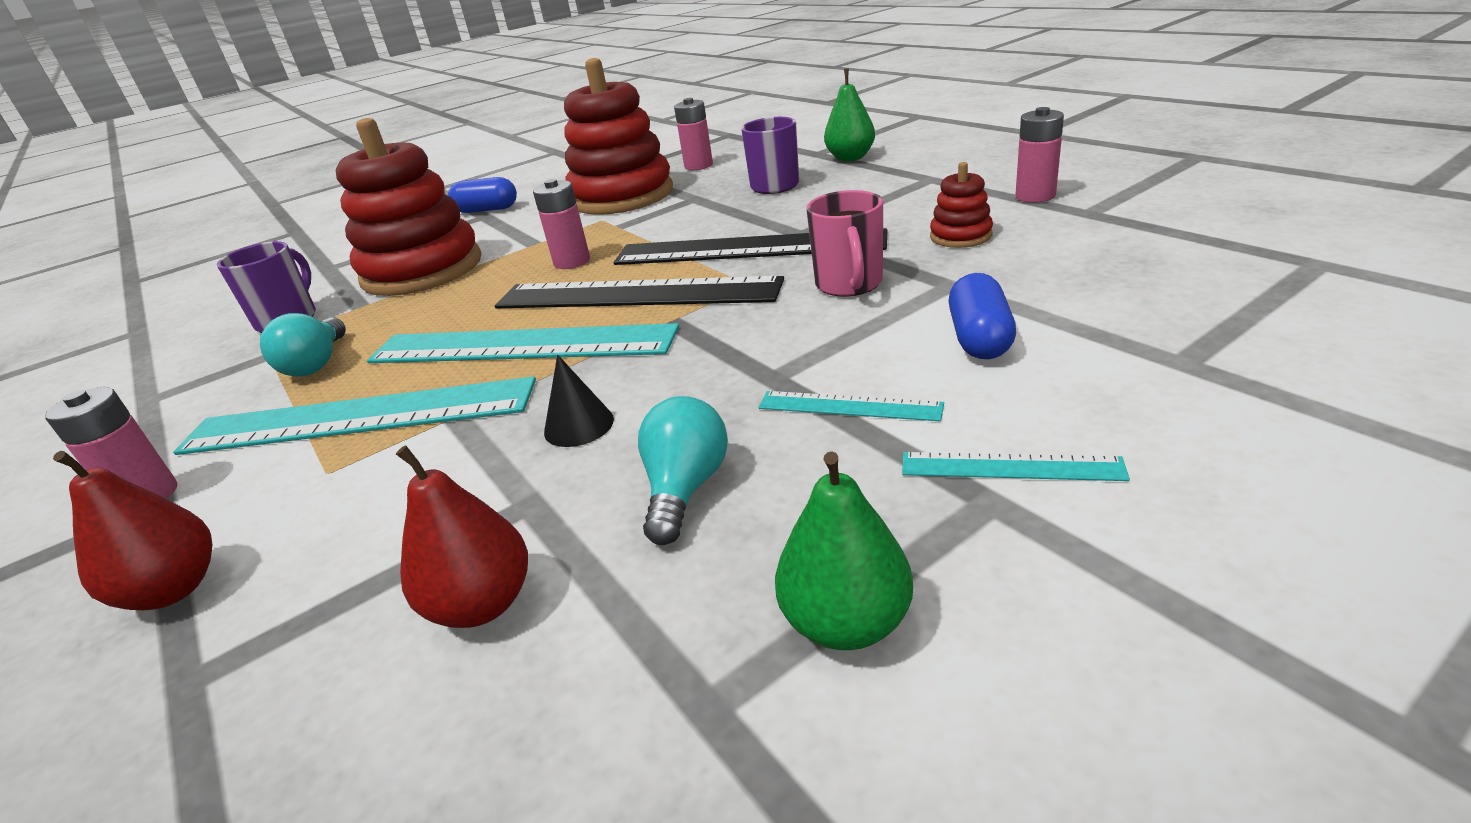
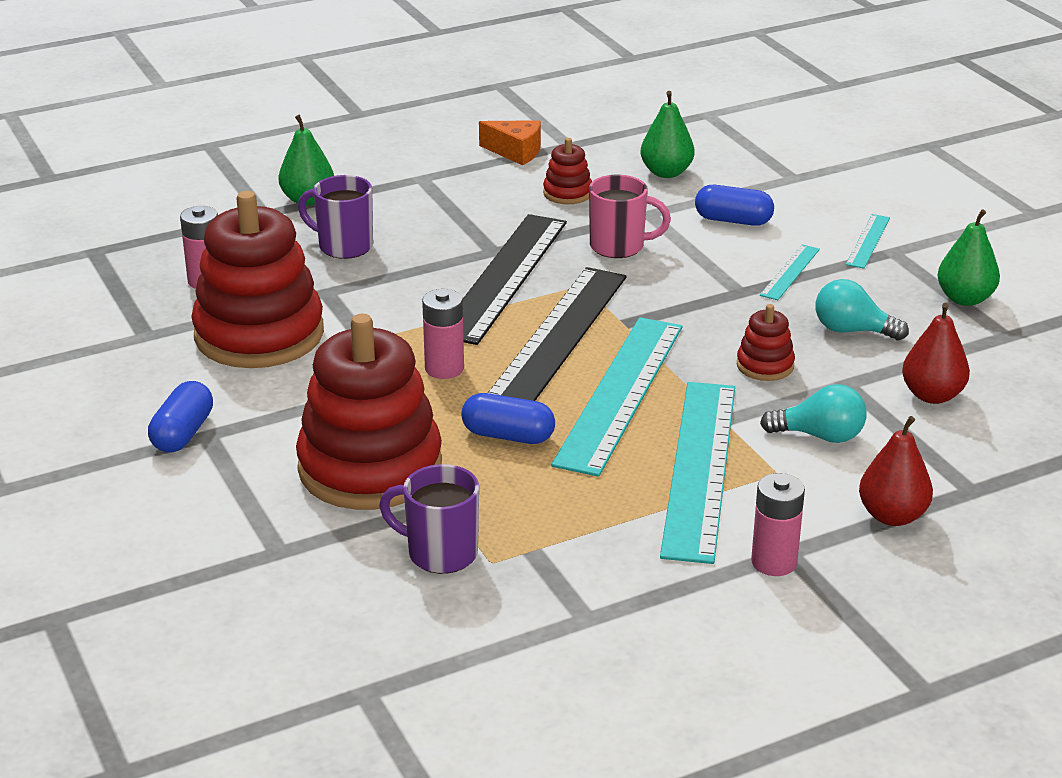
camera: 85 degrees left, 0 degrees up
(317, 364) = (578, 510): turquoise light bulb -> turquoise light bulb (820, 436)
(454, 309) = (508, 435): none -> blue capsule
(579, 425) = (765, 365): black cone -> red stacking toy
(1035, 196) = (516, 152): pink battery -> orange cheese
(1080, 272) = (666, 172): none -> green pear

